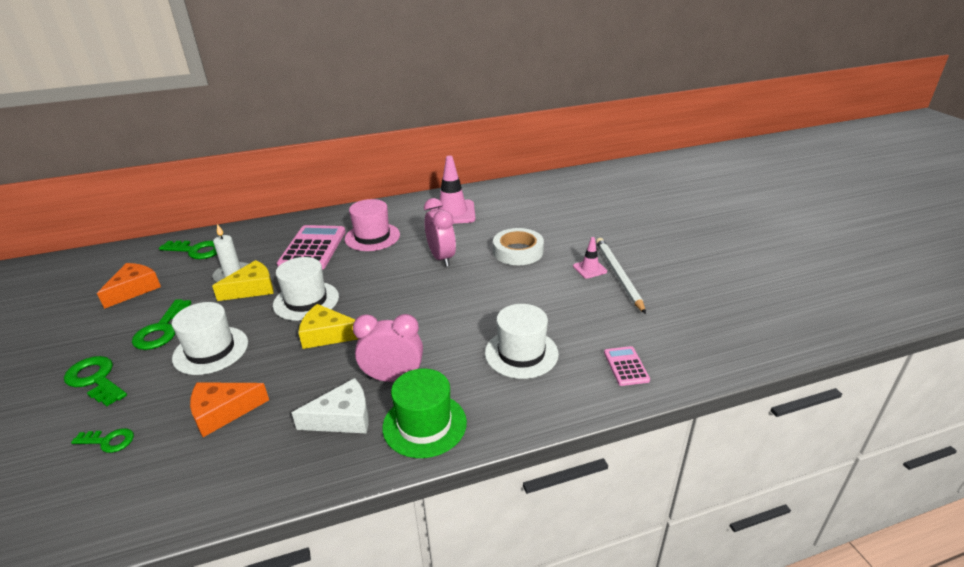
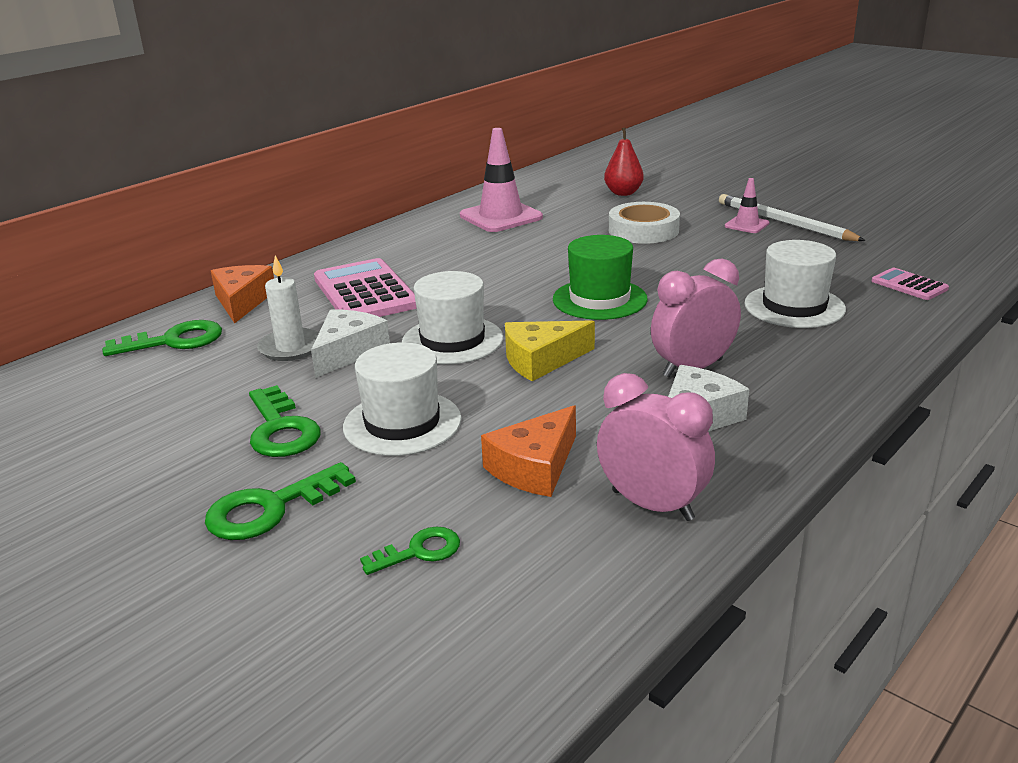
camera: 30 degrees left, 5 degrees down
(95, 379) = (270, 508): green key -> green key turned 45 degrees counterclockwise
(134, 289) = (144, 407): orange cheese -> orange cheese (242, 301)
(252, 289) = (348, 352): yellow cheese -> white cheese
(372, 237) = (432, 262): pink hat -> none
(424, 424) = (796, 390): green hat -> green hat (599, 299)
(441, 258) = (561, 257): pink clock -> pink clock (652, 505)
(548, 215) = (623, 193): none -> red pear

